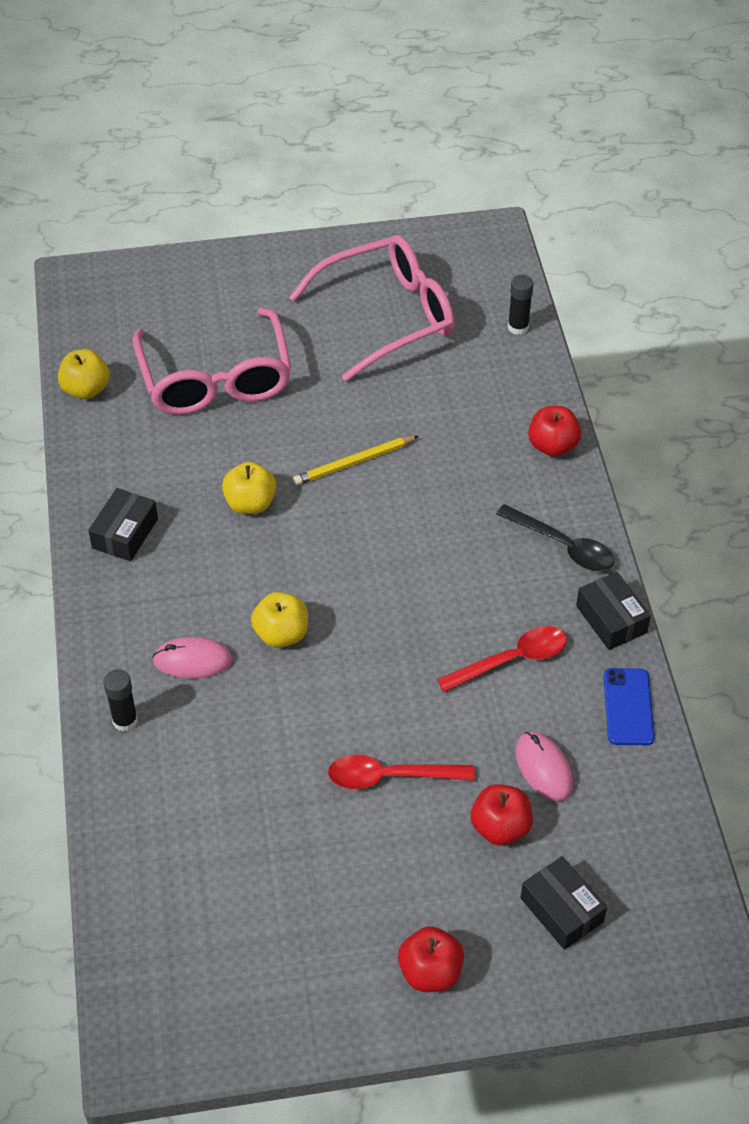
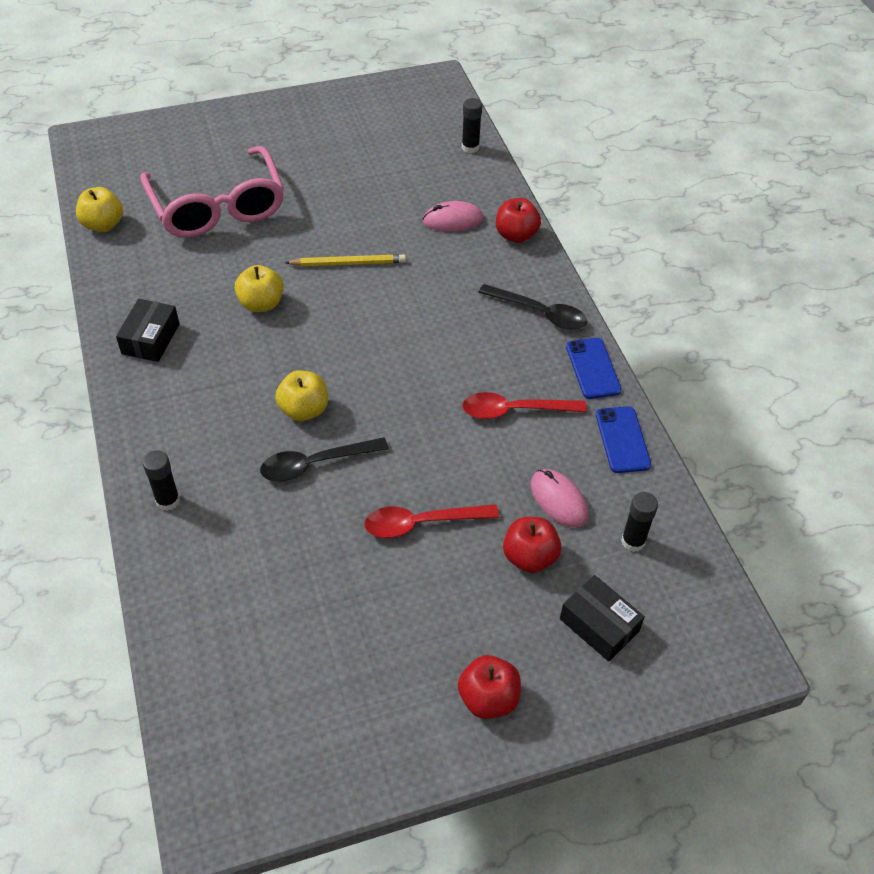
camera: 10 degrees left, 0 degrees up
(192, 660) = (225, 441): pink mouse -> pink mouse (453, 220)
(285, 697) = (314, 464): none -> black spoon
(354, 463) = (348, 263): yellow pencil -> yellow pencil turned 150 degrees counterclockwise
(387, 316) = (359, 147): pink glasses -> none
(512, 659) = (514, 410): red spoon -> red spoon turned 150 degrees counterclockwise
(611, 619) = (593, 368): black box -> blue phone
(616, 823) = (633, 541): none -> black glue stick

